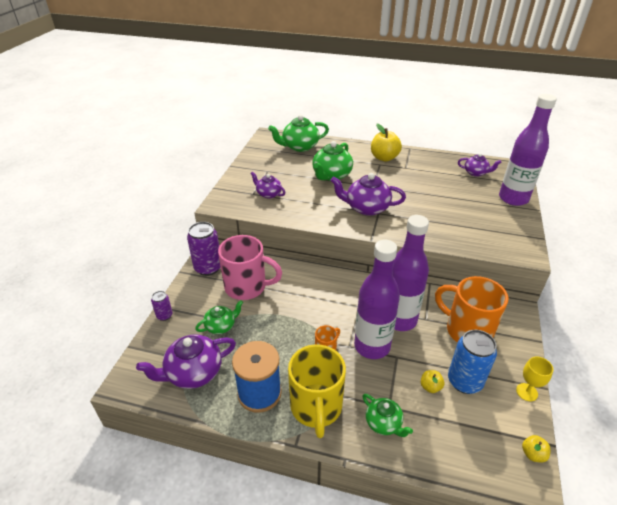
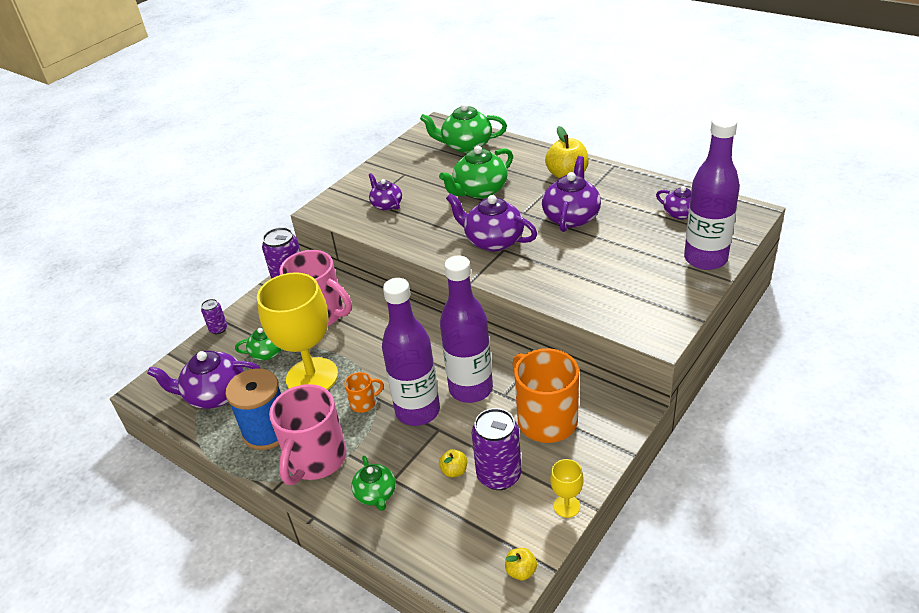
camera: 25 degrees right, 0 degrees up
(270, 338) = (312, 377): none -> yellow goblet
(316, 407) = (315, 460): yellow mug -> pink mug
(408, 184) = (571, 217): none -> purple teapot
(464, 381) = (499, 475): blue can -> purple can

